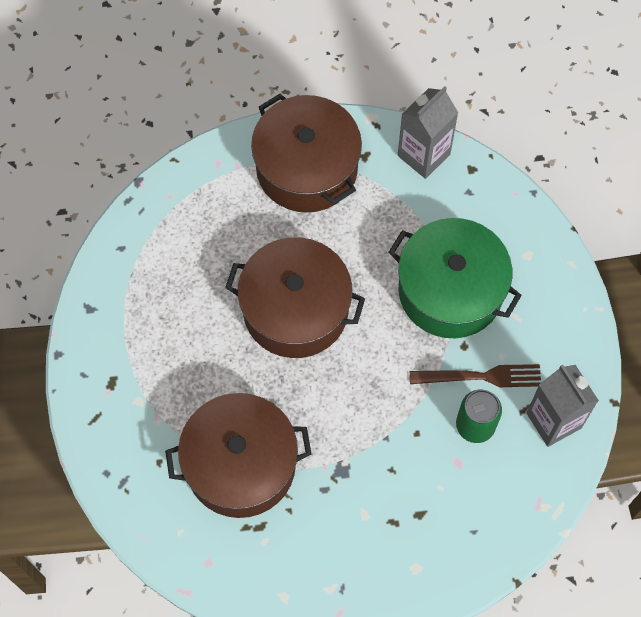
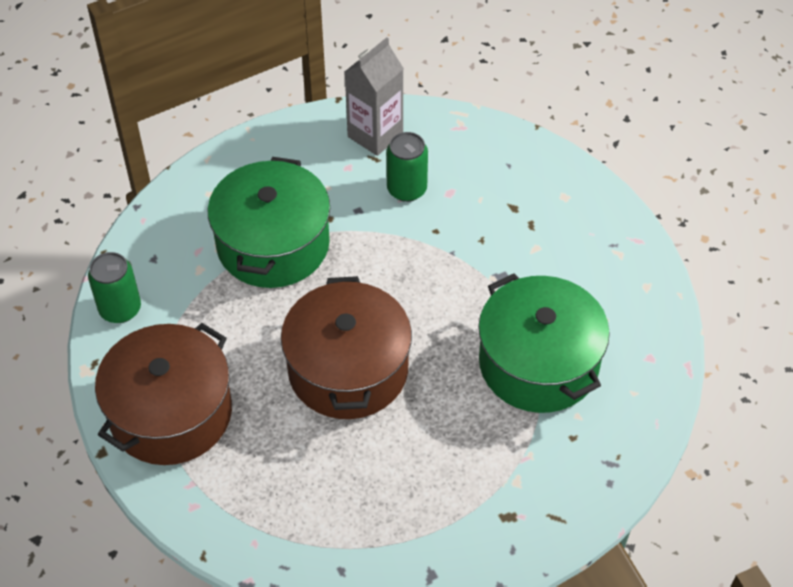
camera: 110 degrees left, 15 degrees down
(240, 464) = (538, 363): brown pot -> green pot
(423, 155) = (120, 309): grey carton -> green can
(481, 377) = (355, 197): brown fork -> none

